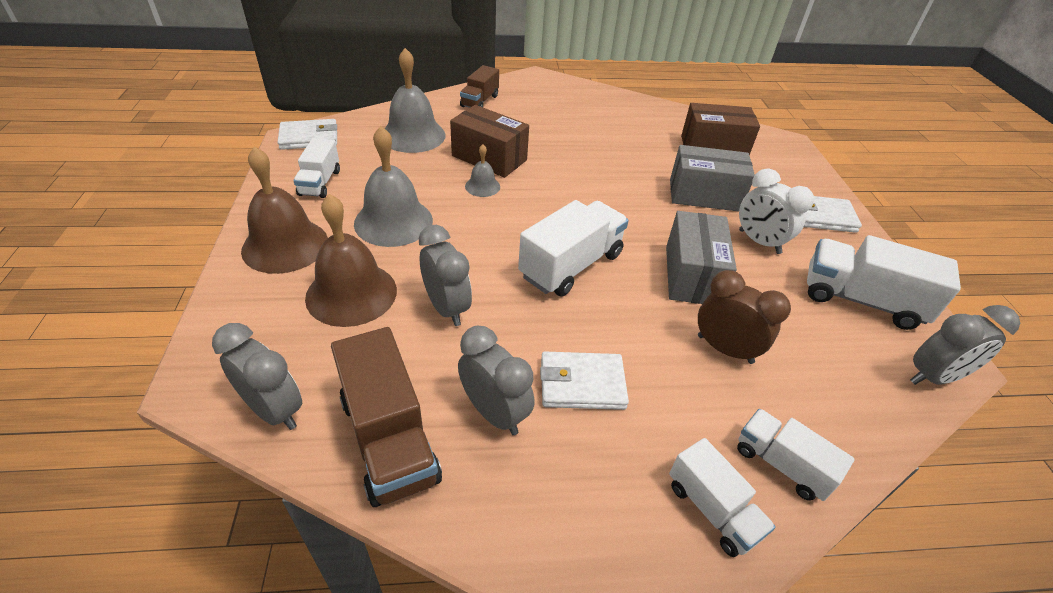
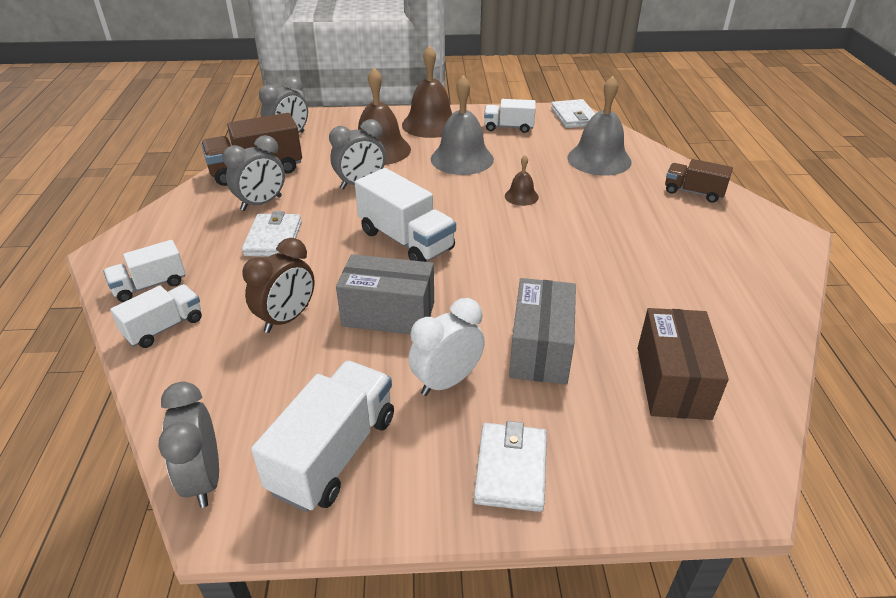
camera: 95 degrees right, 5 degrees down
(482, 186) = (521, 196): grey bell -> brown bell
(489, 158) = (573, 199): brown box -> none

